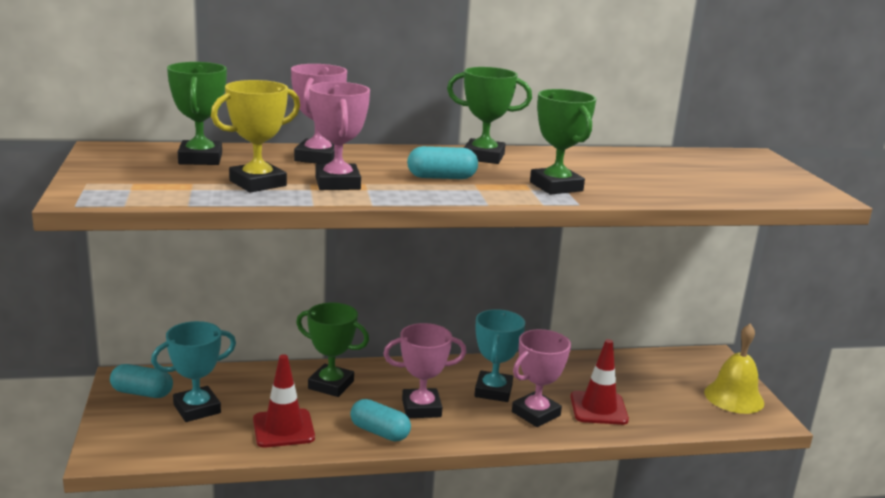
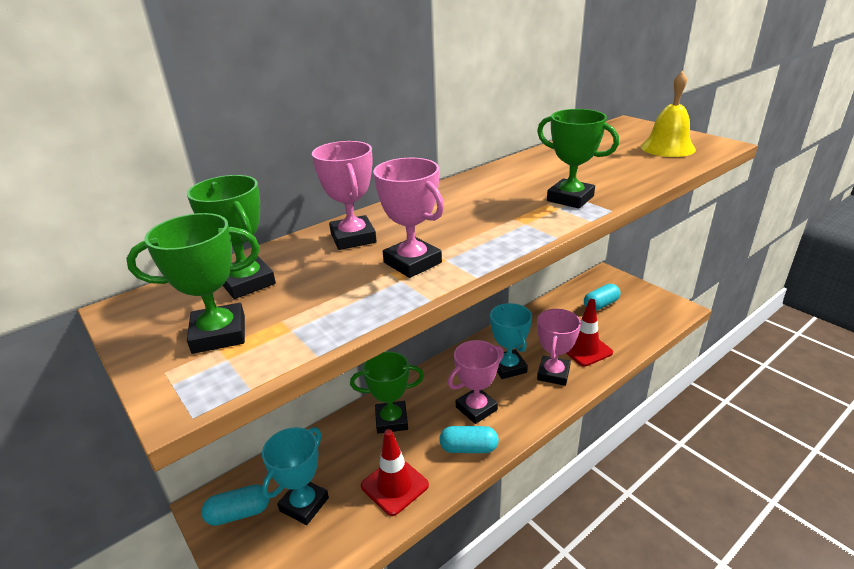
camera: 25 degrees left, 10 degrees up
(258, 183) = (344, 293): yellow trophy -> none
(441, 177) = (481, 221): turquoise capsule -> turquoise capsule (600, 305)
(483, 157) = (476, 187): green trophy -> green trophy (219, 334)
(734, 397) = (647, 301): yellow bell -> yellow bell (667, 148)

